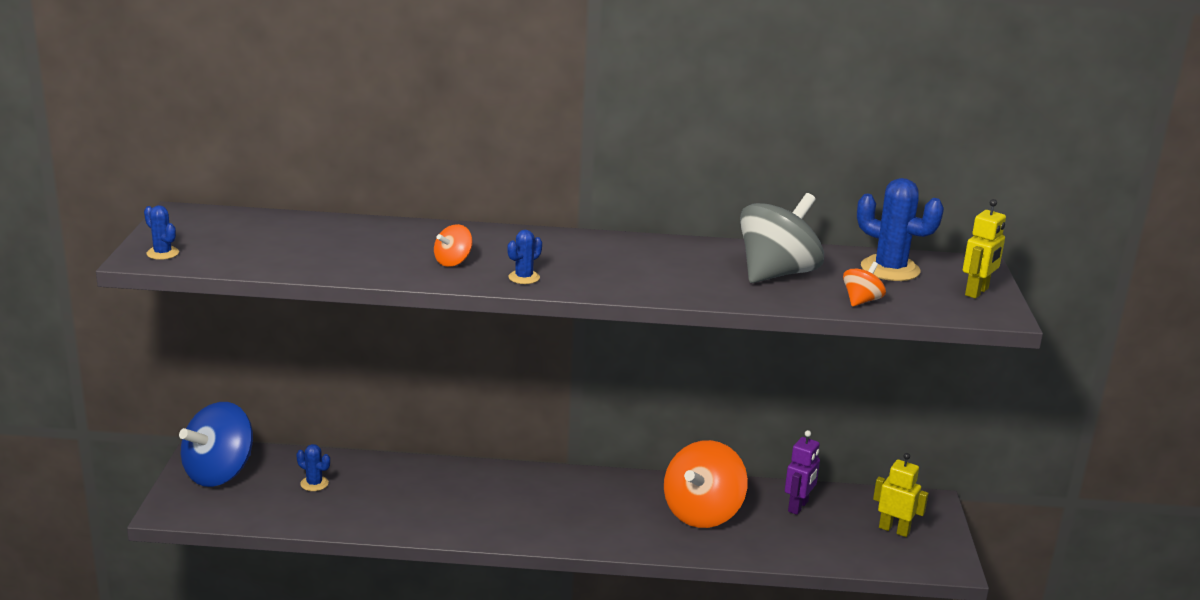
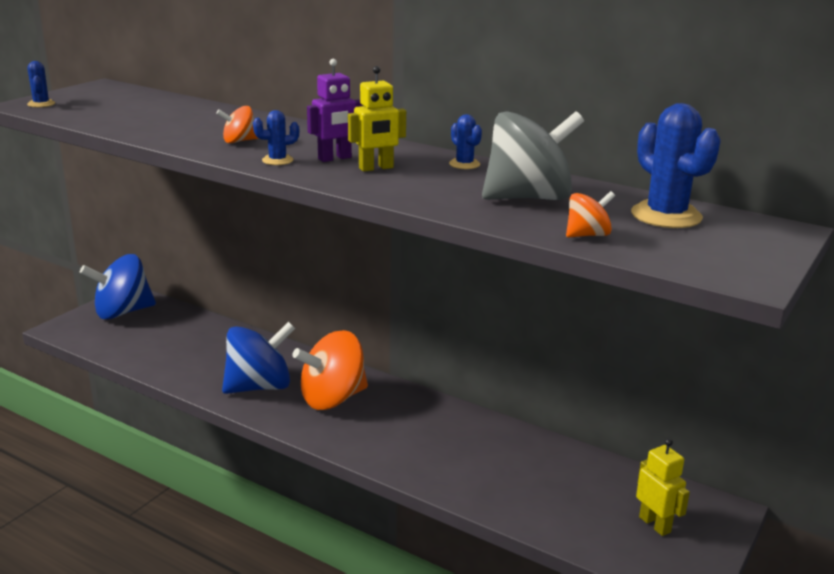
camera: 30 degrees right, 0 degrees up
(314, 484) = (177, 336): blue cactus -> blue cactus (464, 164)
(460, 511) = (259, 386): none -> blue spinning top
(702, 513) = (467, 449): orange spinning top -> orange spinning top (332, 398)
(798, 506) = (570, 471): purple robot -> purple robot (335, 158)
(977, 292) = (747, 253): yellow robot -> yellow robot (376, 168)

